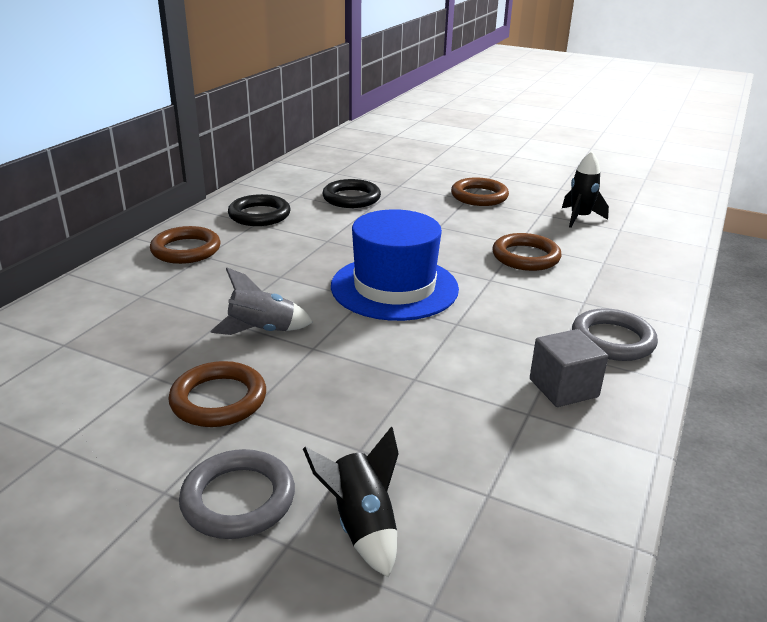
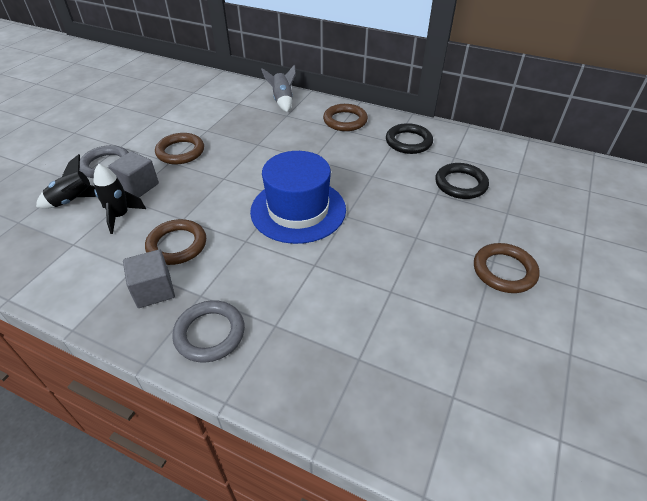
camera: 90 degrees right, 15 degrees up
(262, 331) = (244, 158): grey rocket -> grey rocket (282, 101)
(323, 438) = (138, 186): none -> grey cube
(525, 257) = (361, 294): brown ring -> brown ring (177, 245)
(580, 218) = (474, 358): black rocket -> black rocket (120, 216)

